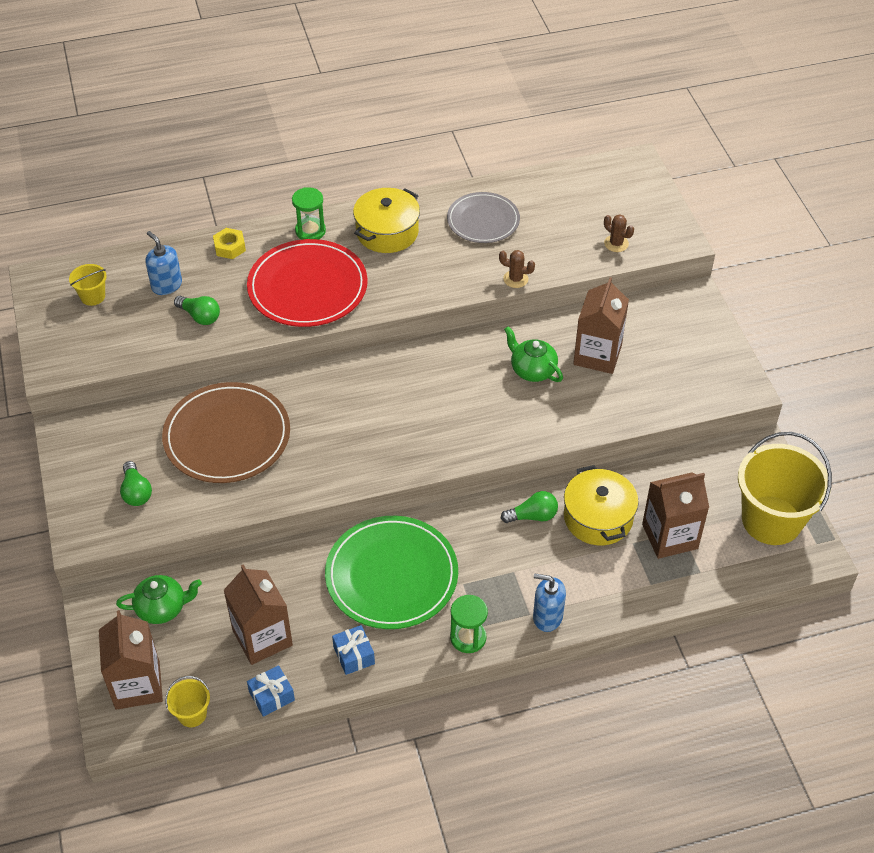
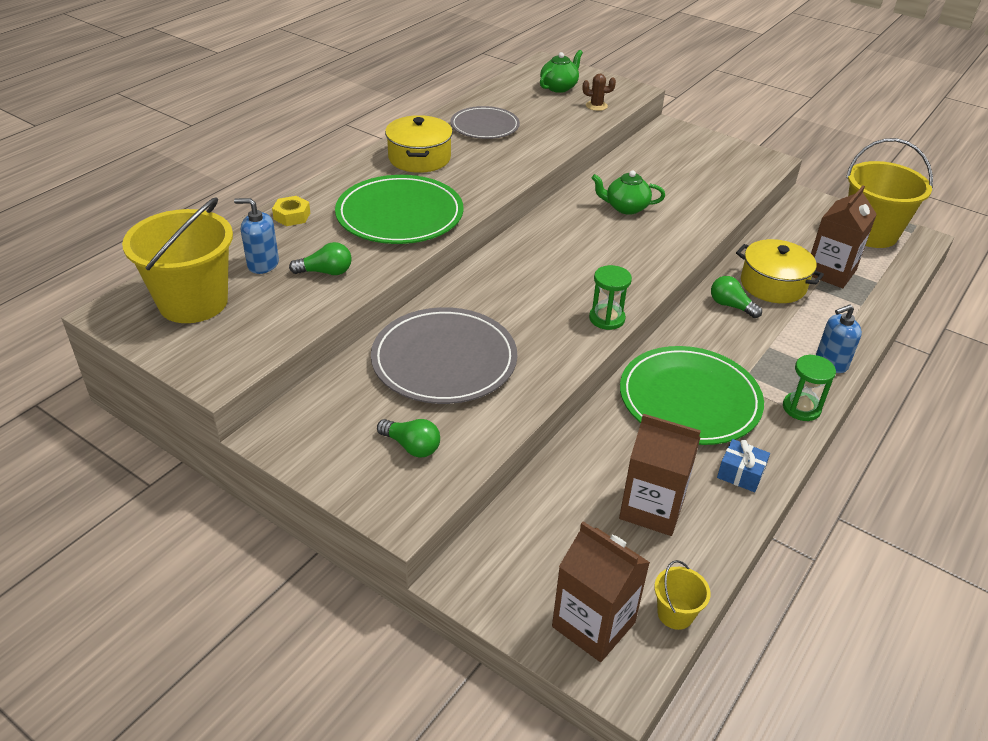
camera: 40 degrees left, 10 degrees down
(93, 296) = (193, 302): yellow bucket -> yellow bucket, size x2.28
(162, 608) = (533, 542): green teapot -> green teapot (559, 87)
(227, 436) = (444, 360): brown plate -> grey plate
(271, 696) = (721, 549): blue gift -> none
(307, 287) = (399, 214): red plate -> green plate
(310, 231) = (352, 180): green hourglass -> green hourglass (607, 318)
(515, 279) = (557, 148): brown cactus -> none
(532, 516) = (731, 306): green light bulb -> green light bulb turned 90 degrees counterclockwise
(597, 355) = (656, 181): brown carton -> none

